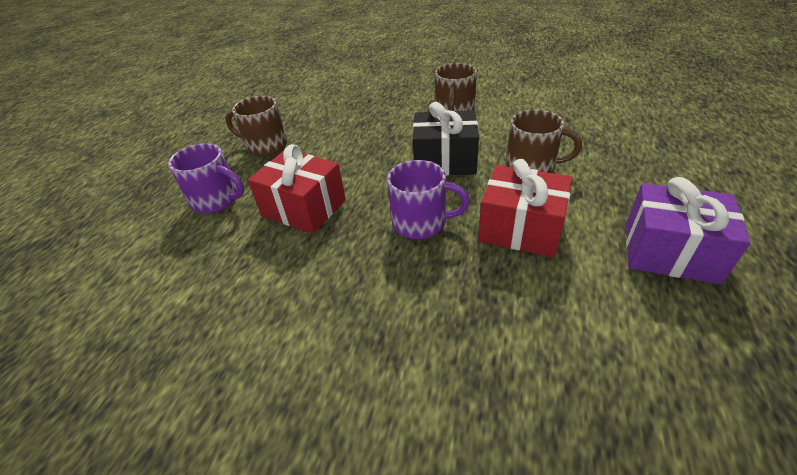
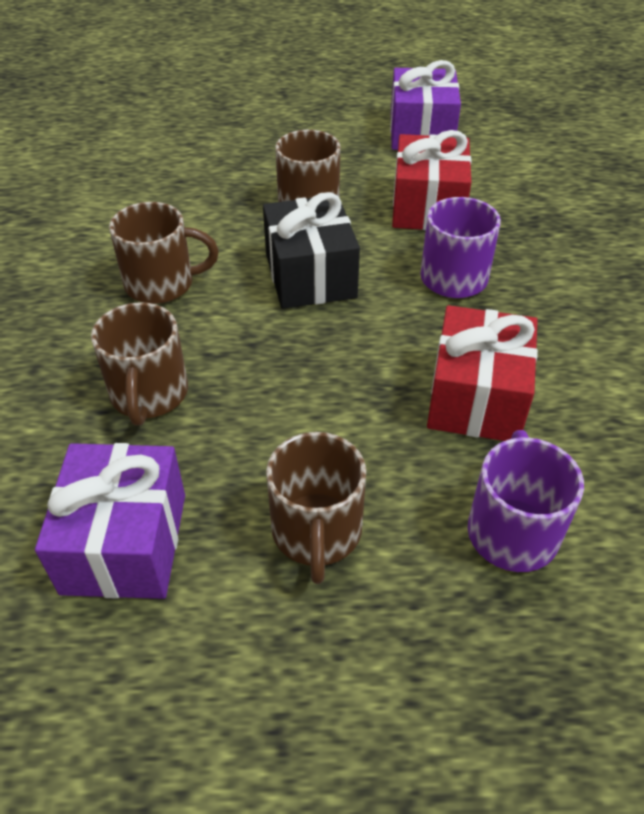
camera: 110 degrees left, 5 degrees up
(297, 106) = (125, 543): none -> purple gift
(372, 110) = (149, 394): none -> brown mug

